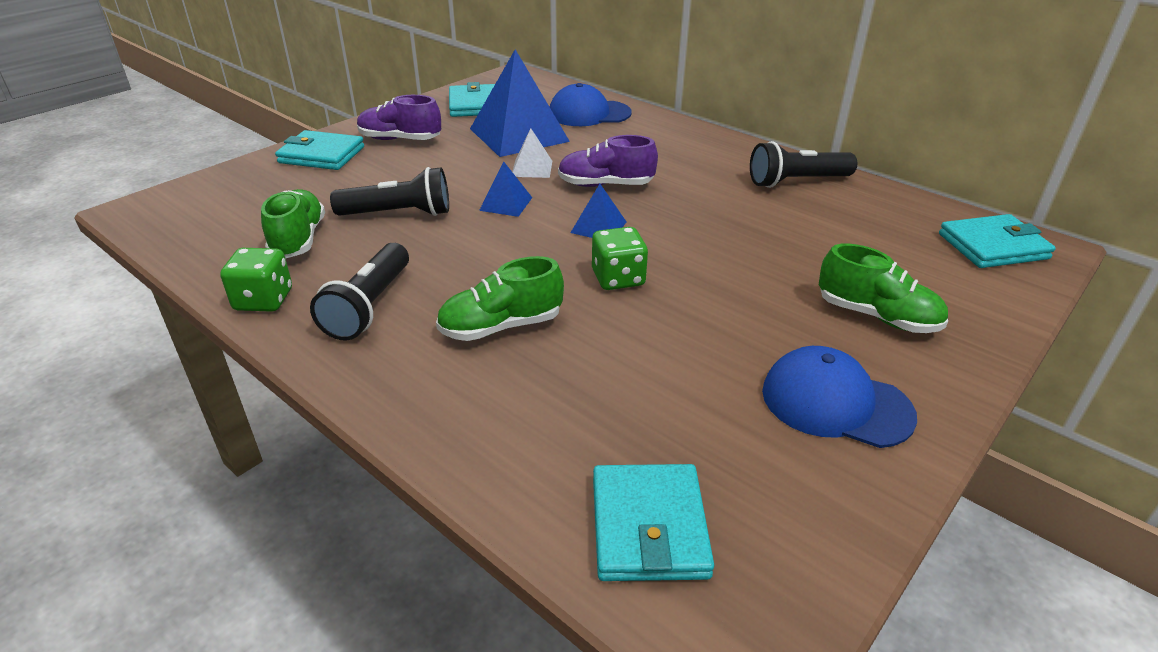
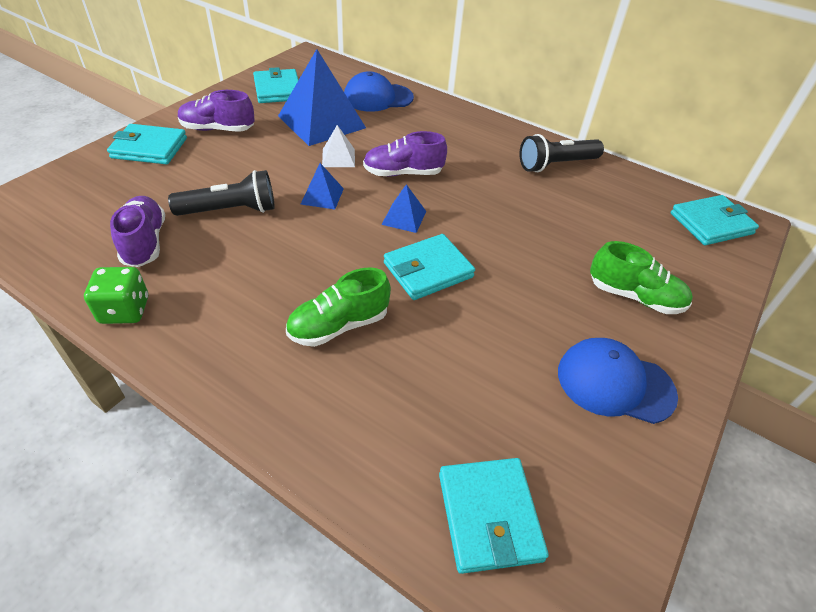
camera: 10 degrees left, 10 degrees up
(298, 239) = (145, 242): green shoe -> purple shoe
(369, 306) = (221, 311): black flashlight -> none
(618, 278) = (428, 270): green dice -> turquoise wallet

